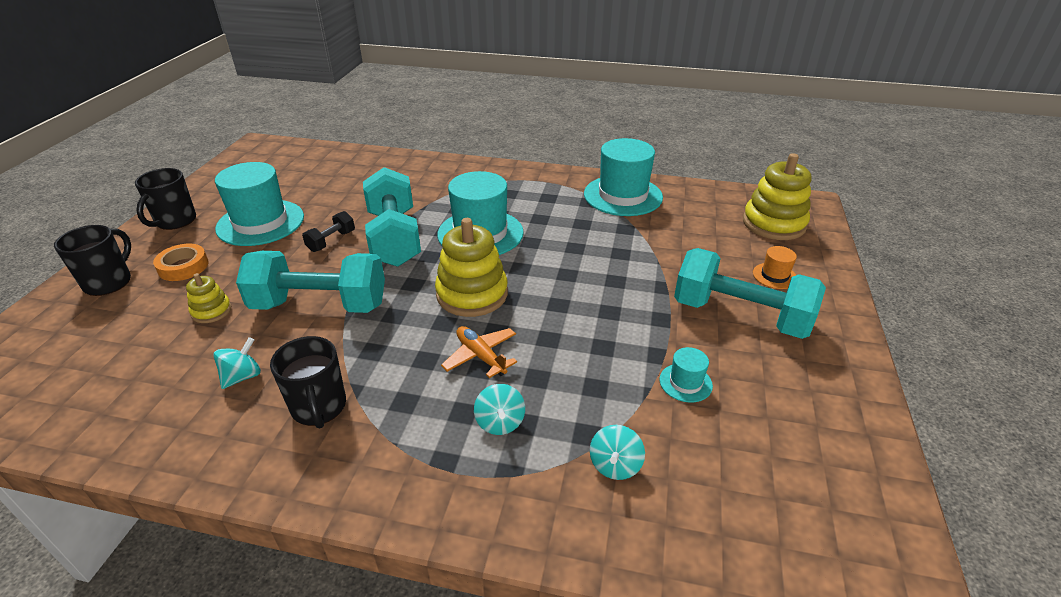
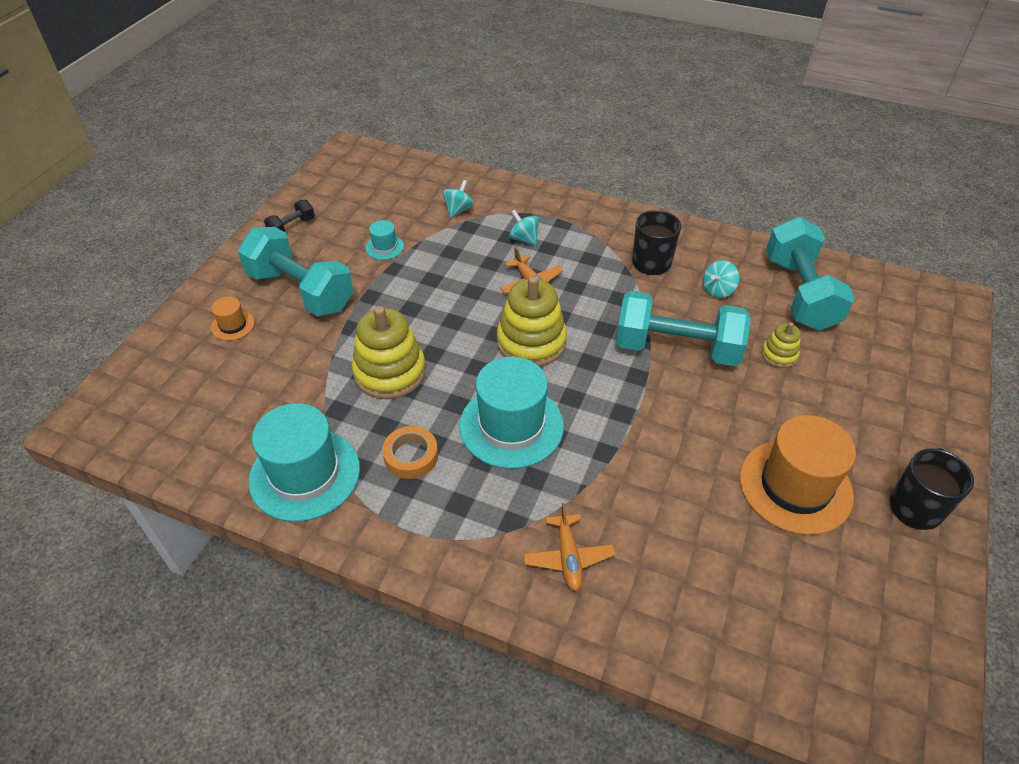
camera: 170 degrees left, 10 degrees up
(109, 282) = (913, 406): black mug -> none
(183, 267) = (846, 418): orange tape -> orange tape (411, 456)
(260, 222) = (795, 486): turquoise hat -> orange hat
(331, 241) = (690, 437): black dumbbell -> black dumbbell (292, 227)
(394, 238) = (615, 432): turquoise dumbbell -> turquoise dumbbell (799, 293)
(433, 180) = (568, 557): none -> orange plane
(500, 422) = (524, 239): turquoise spinning top -> turquoise spinning top turned 45 degrees counterclockwise
(773, 223) = (162, 394): yellow stacking toy -> yellow stacking toy (390, 372)

